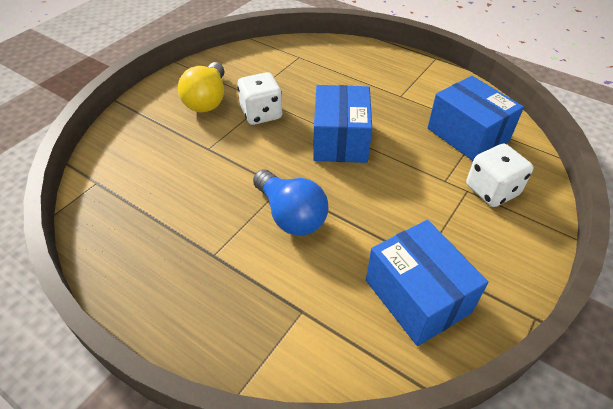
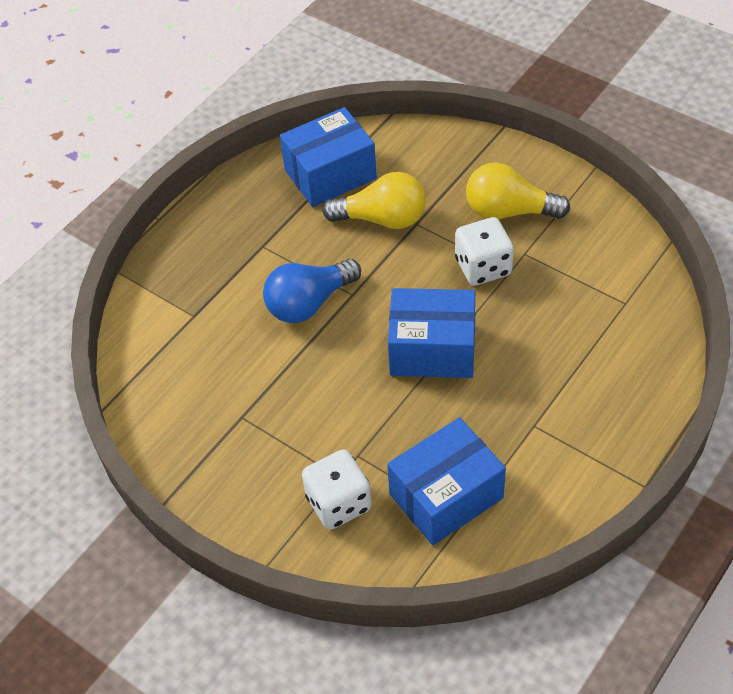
camera: 95 degrees right, 5 degrees up
(198, 168) = (382, 219): none -> yellow light bulb
(417, 296) = (198, 406): blue box -> blue box (330, 174)

